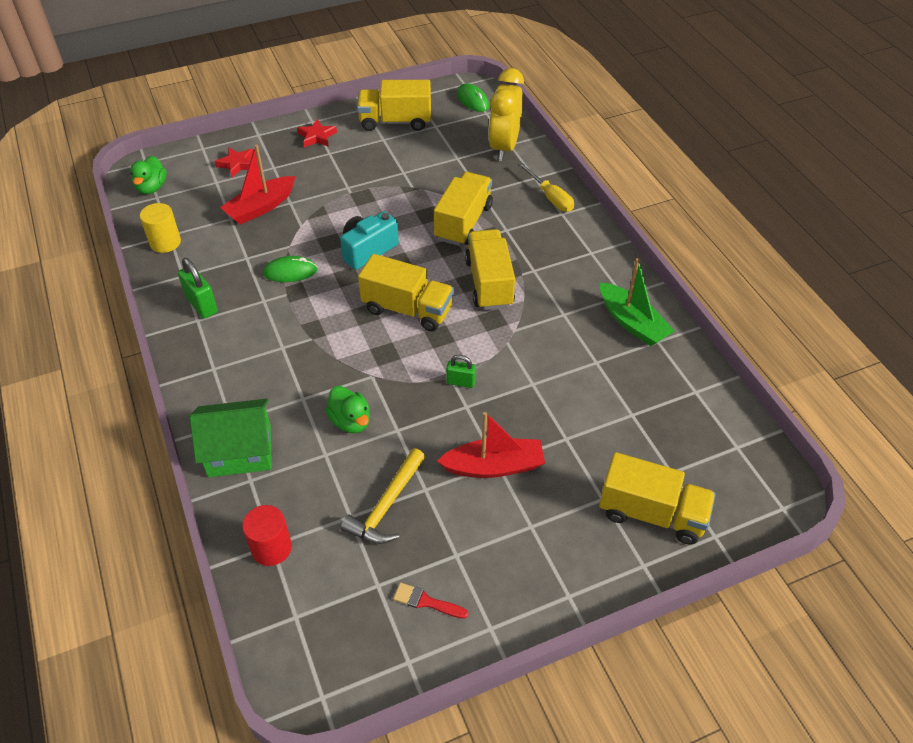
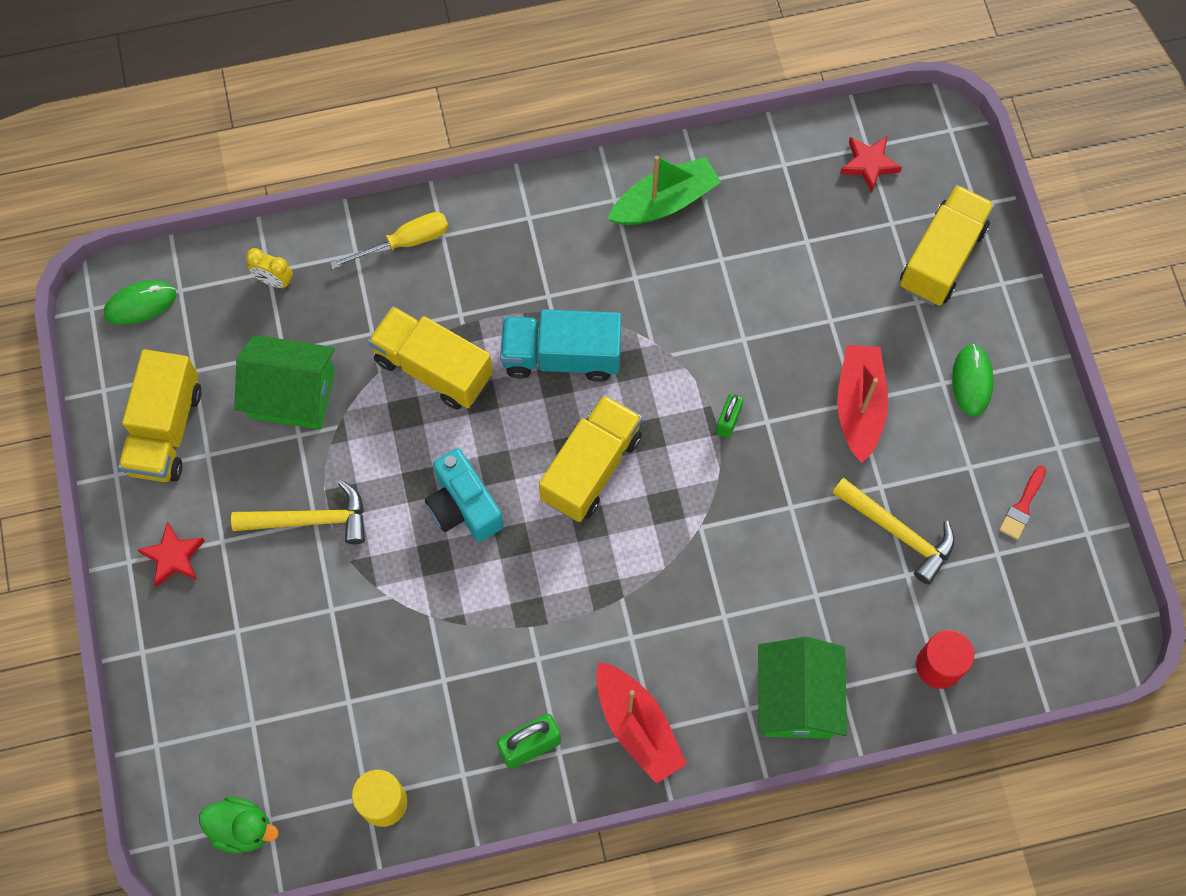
camera: 80 degrees left, 20 degrees up
(237, 164) = (215, 688): red star -> red star (869, 164)
(260, 207) = (333, 655): red boat -> red boat (637, 726)
(290, 272) = (487, 618): green mouse -> green mouse (972, 381)
(348, 185) = (310, 520): none -> yellow hammer
(351, 421) = (770, 560): green duck -> none
(430, 165) = (292, 394): none -> green house
(489, 283) = (561, 356): yellow truck -> turquoise truck
(504, 147) = (274, 280): yellow clock -> yellow clock, size x0.45

